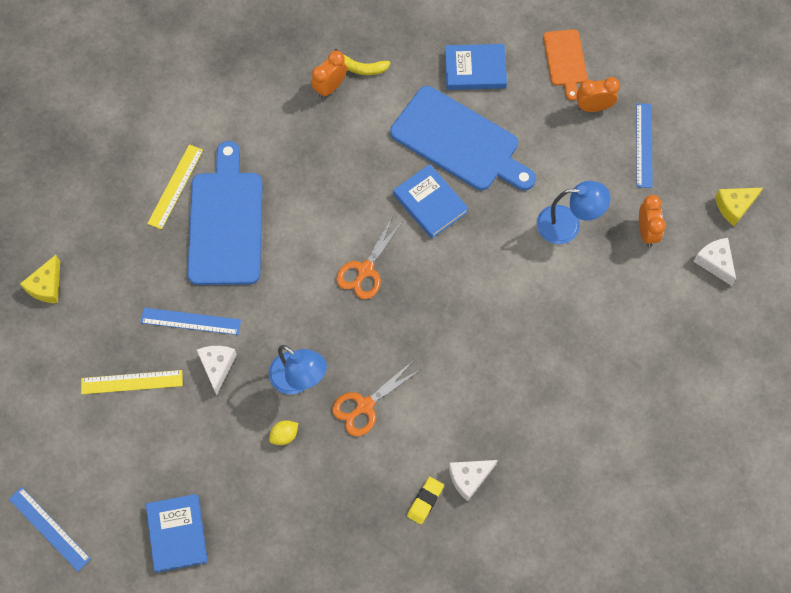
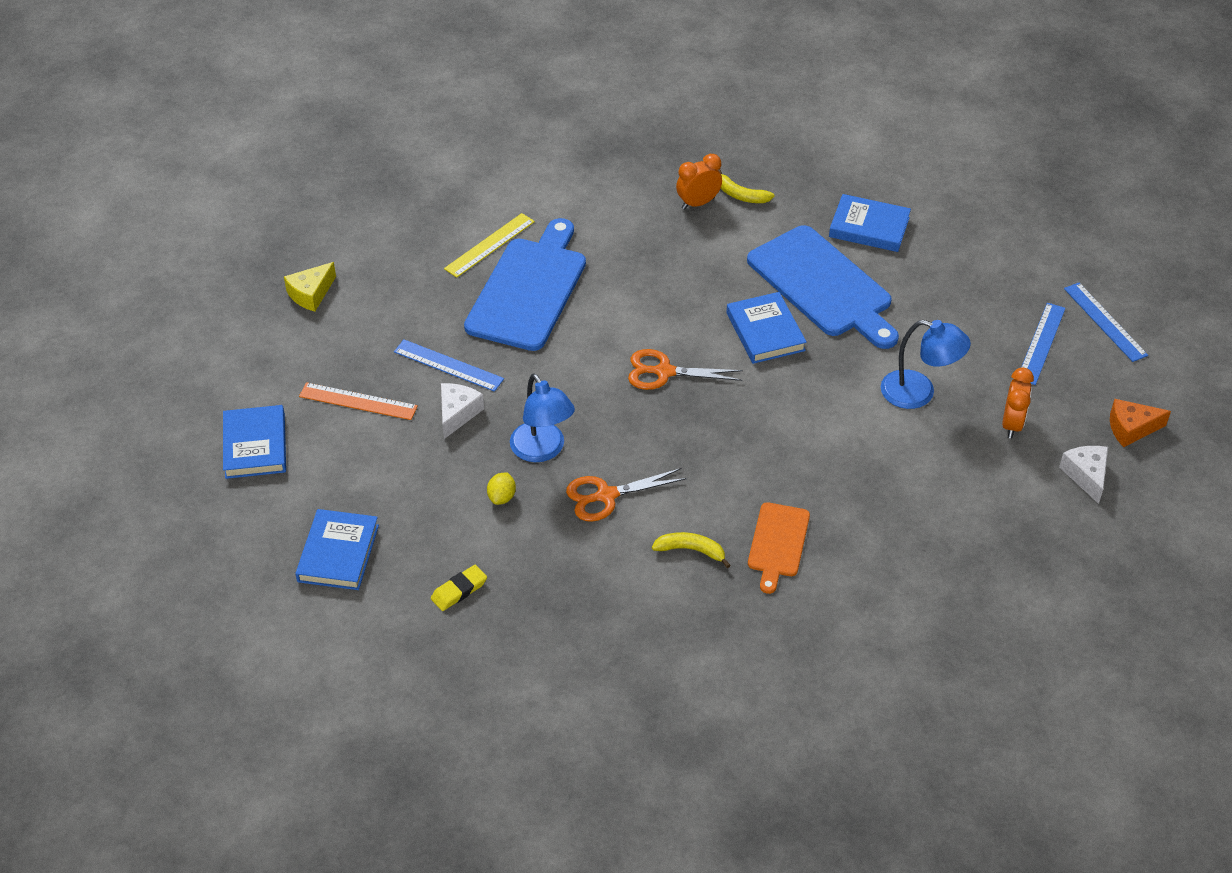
camera: 20 degrees right, 20 degrees down
(49, 528) = (203, 507): blue ruler -> blue ruler (1105, 321)
(66, 454) = (255, 445): none -> blue book
(132, 382) = (358, 401): yellow ruler -> orange ruler
(284, 435) = (502, 497): yellow lemon -> yellow lemon turned 60 degrees counterclockwise
(365, 270) = (664, 372): orange scissors -> orange scissors turned 45 degrees clockwise
(425, 501) = (635, 606): yellow eraser -> yellow eraser (459, 590)
(448, 434) = (691, 550): none -> yellow banana
(469, 478) = (697, 599): white cheese -> none
(565, 60) = (977, 245): orange cutting board -> orange cutting board (778, 543)
(593, 107) = (994, 294): orange clock -> none
(734, 206) = (1131, 428): yellow cheese -> orange cheese

